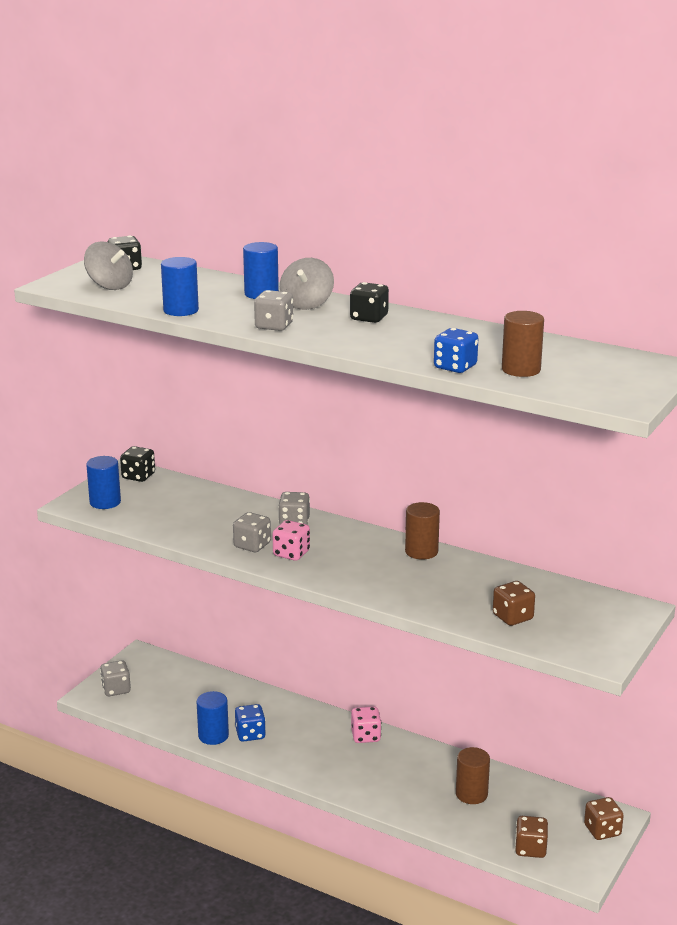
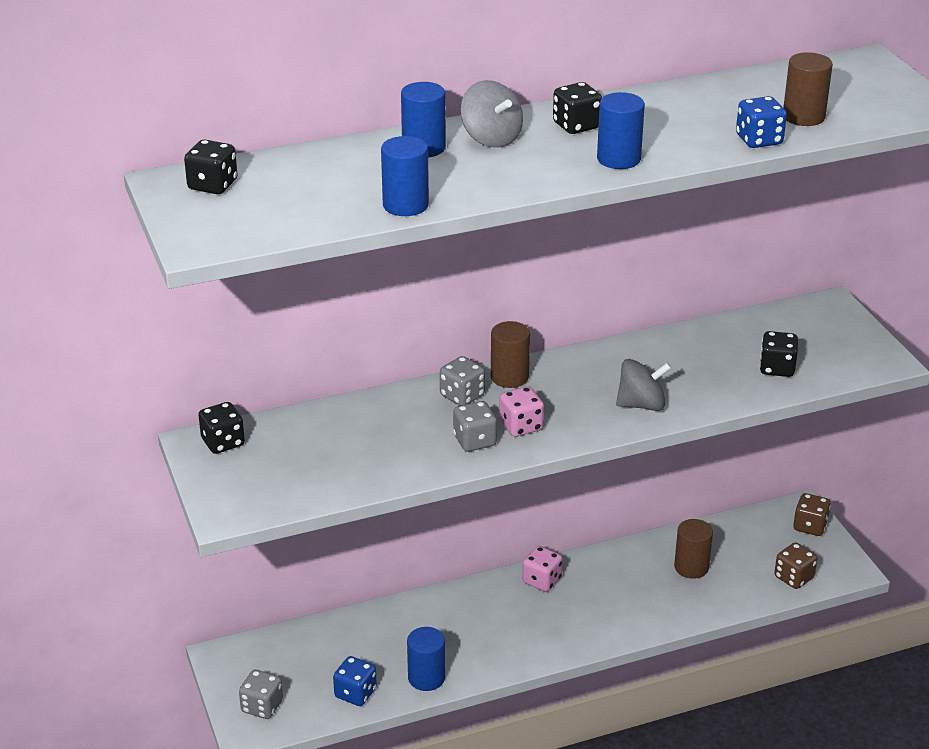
camera: 50 degrees left, 10 degrees up
(105, 502) = (252, 490): blue cylinder -> blue cylinder (618, 159)
(109, 286) = (259, 215): grey spinning top -> grey spinning top (641, 405)
(250, 734) = (453, 651): blue dice -> blue dice (355, 693)
(274, 326) = (528, 177): grey dice -> none
(421, 551) = (609, 355): brown cylinder -> brown cylinder (509, 377)
(512, 617) = (777, 368): brown dice -> black dice

